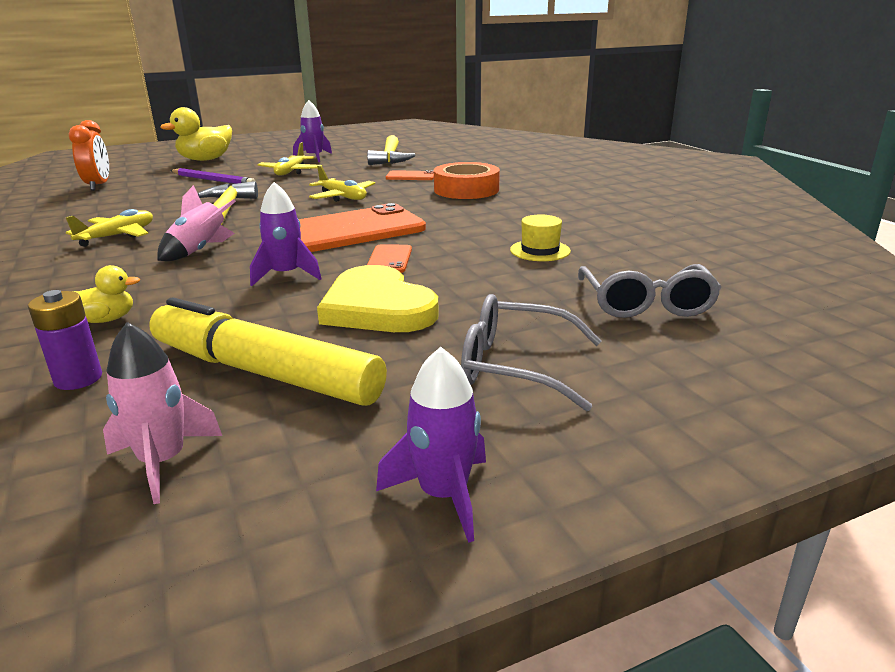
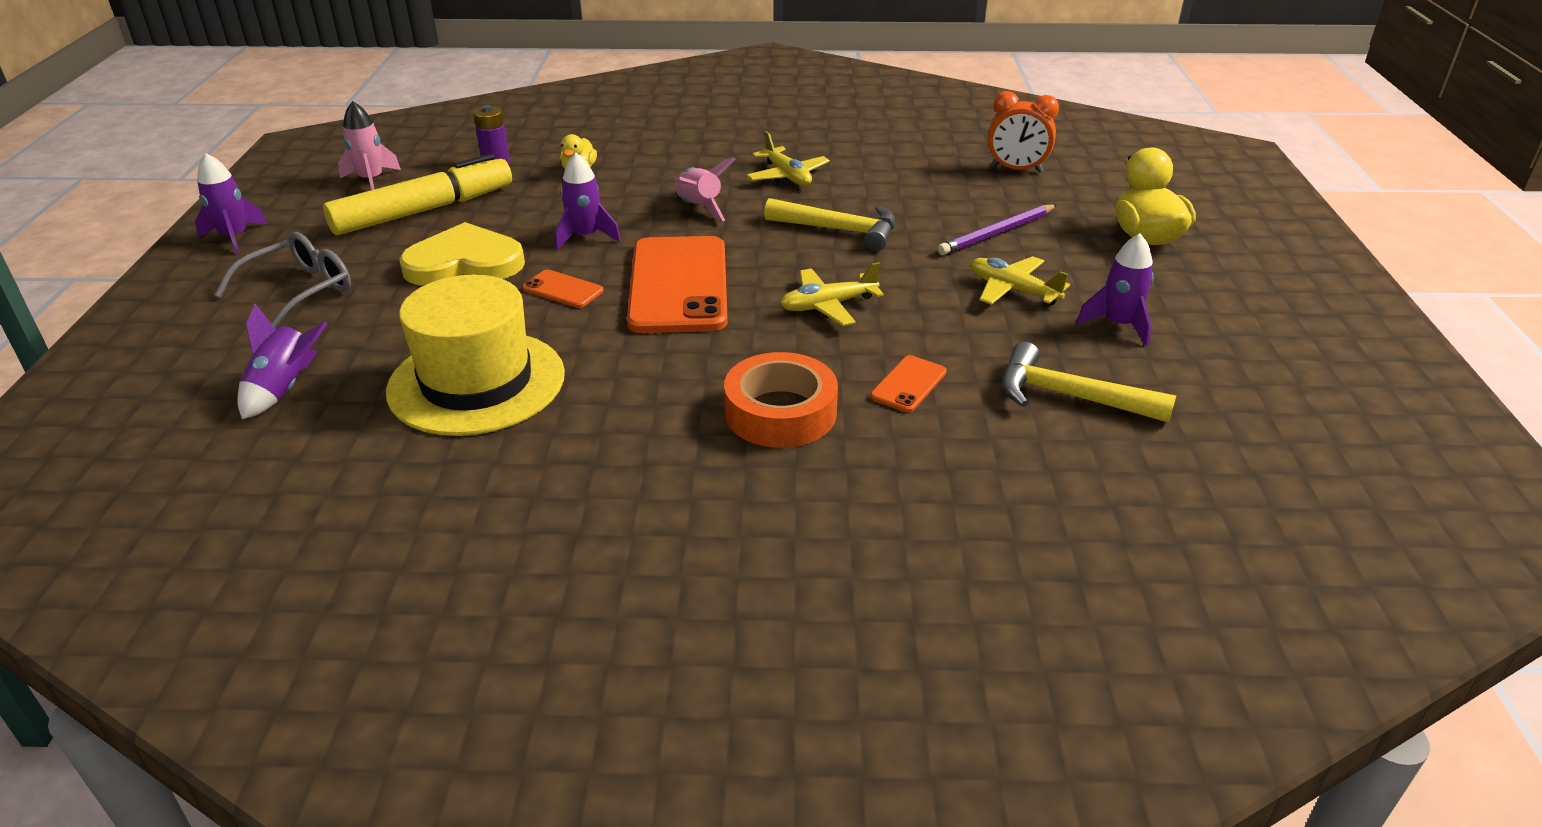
camera: 115 degrees right, 10 degrees up
(540, 250) = (476, 382): yellow hat -> yellow hat, size x2.30
(646, 304) = (285, 389): grey glasses -> purple rocket

